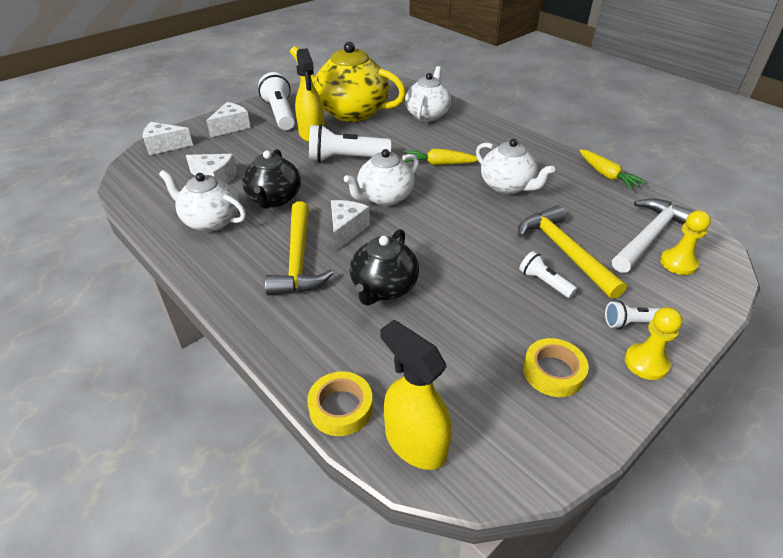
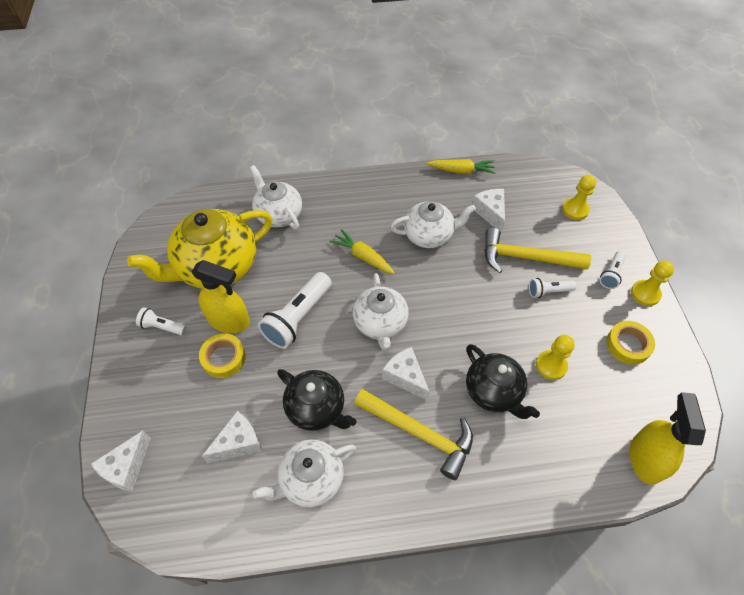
camera: 55 degrees left, 15 degrees up
(231, 127) = (146, 384): white cheese -> white cheese (490, 213)
(280, 114) = (162, 327): white flashlight -> white flashlight, size x0.54
(341, 408) = (596, 487): yellow tape -> yellow tape (223, 358)
(415, 442) = (645, 458): yellow spray bottle -> yellow spray bottle turned 105 degrees clockwise
(439, 164) = (363, 257): yellow carrot -> yellow carrot turned 90 degrees clockwise
(455, 317) = (551, 365): none -> yellow pawn
(649, 236) = (541, 202): white hammer -> none

